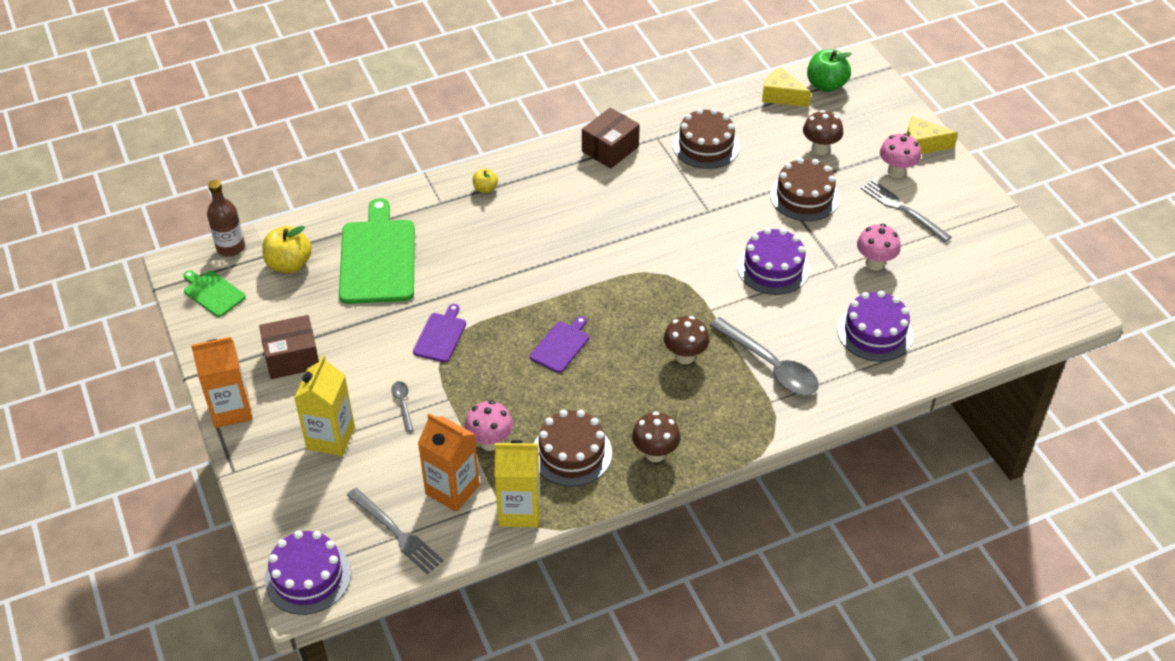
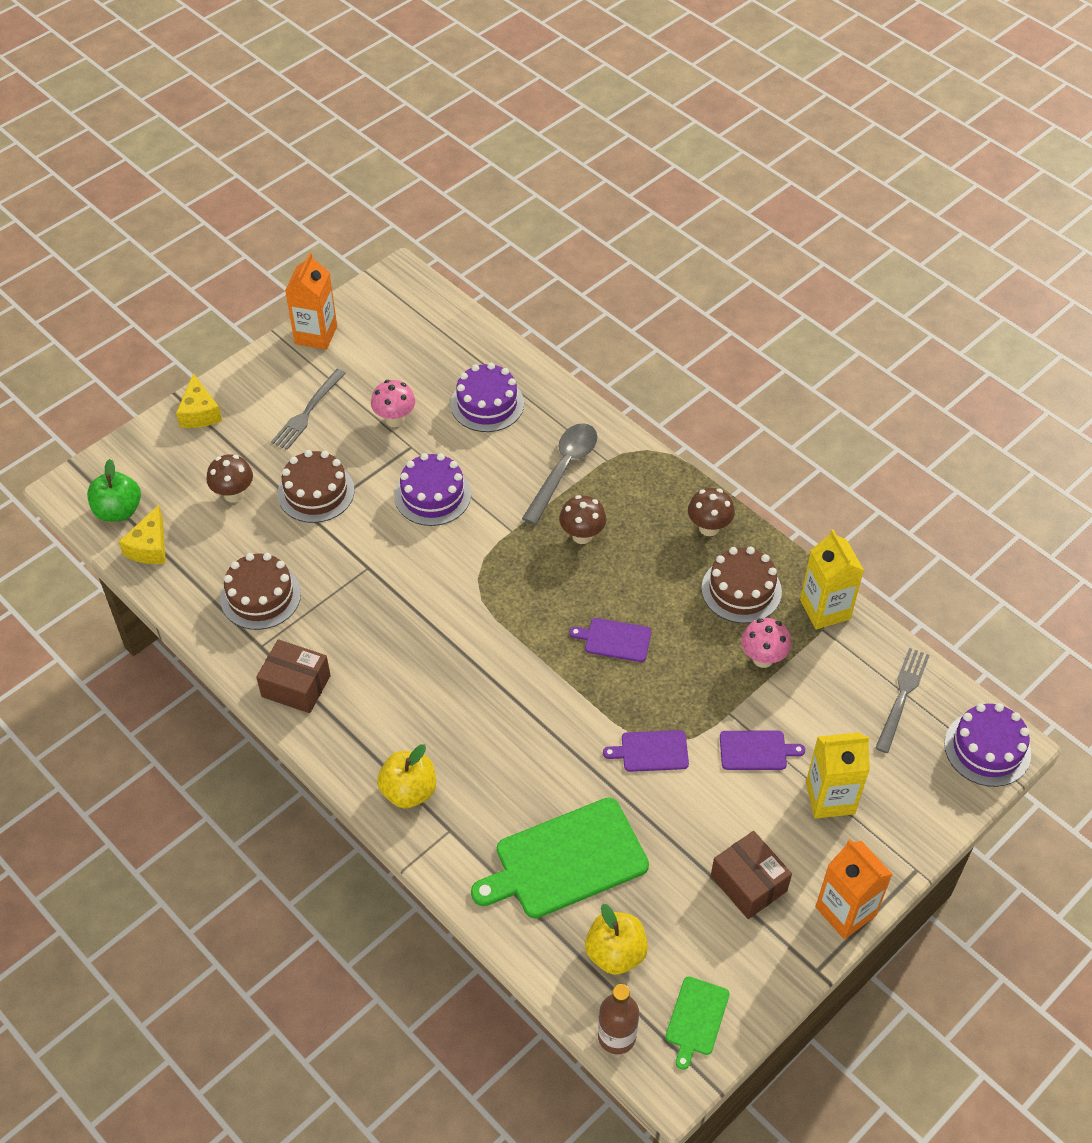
camera: 110 degrees left, 5 degrees up
(403, 404) = (756, 750): grey spoon -> purple cutting board
(452, 489) = (832, 669): orange carton -> orange carton (316, 335)
(485, 189) = (409, 791): yellow apple -> yellow apple, size x1.81
(896, 172) = (251, 426): pink mushroom -> none

